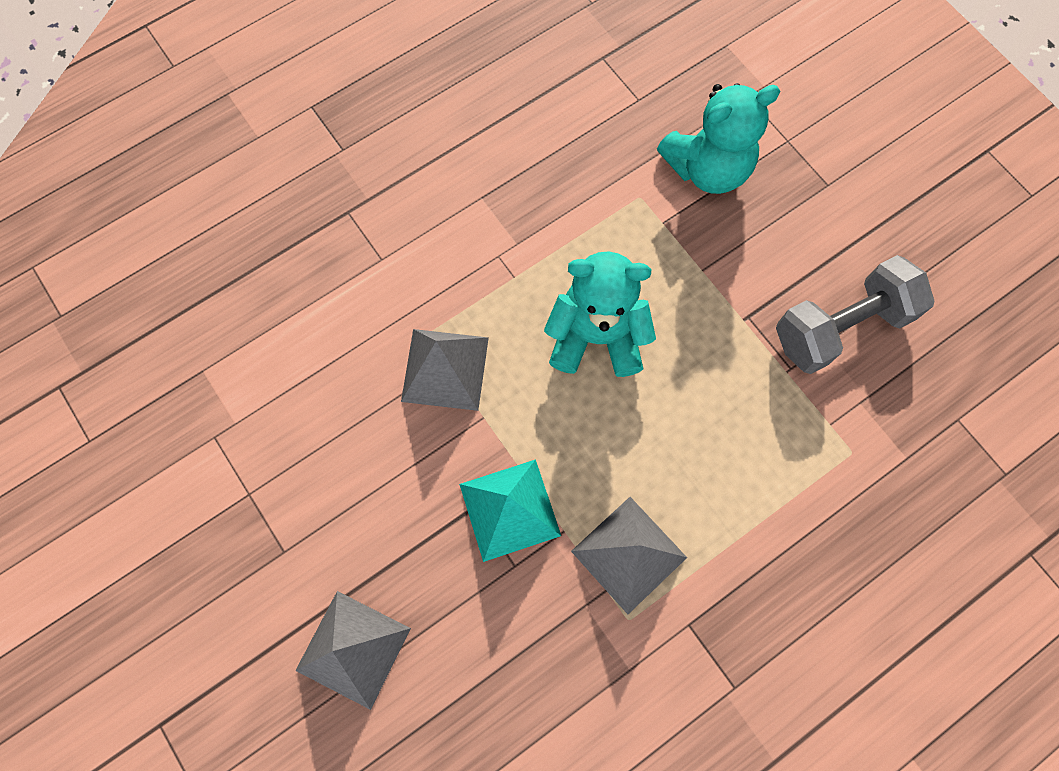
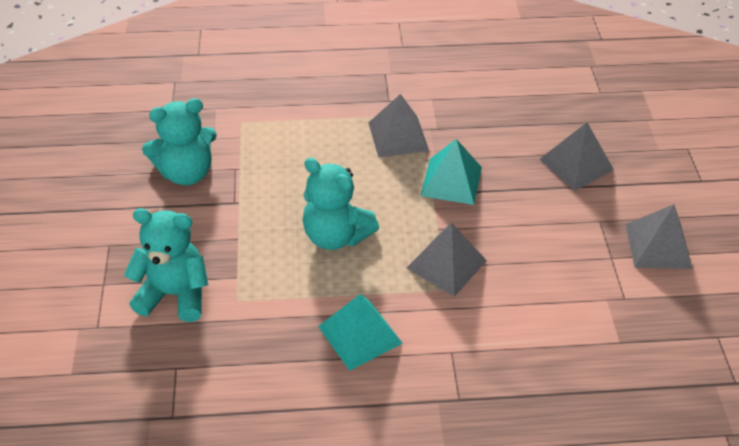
camera: 150 degrees left, 25 degrees down
(193, 549) = (658, 246): none -> grey pyramid
(487, 227) = (360, 334): none -> turquoise pyramid
(841, 327) = (186, 173): grey dumbbell -> turquoise teddy bear

